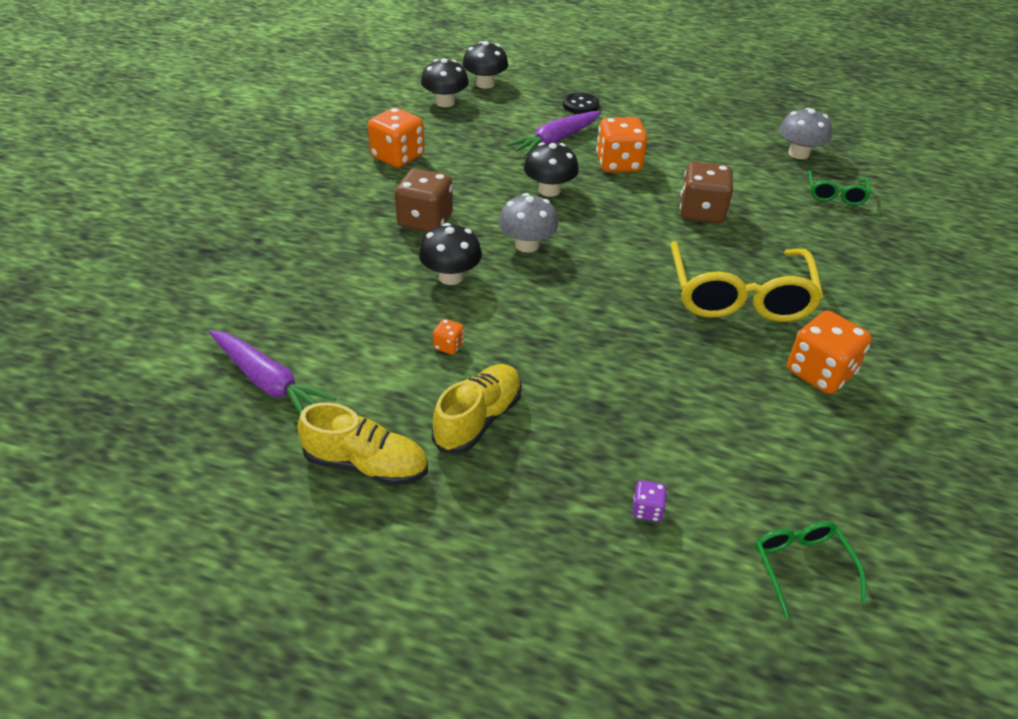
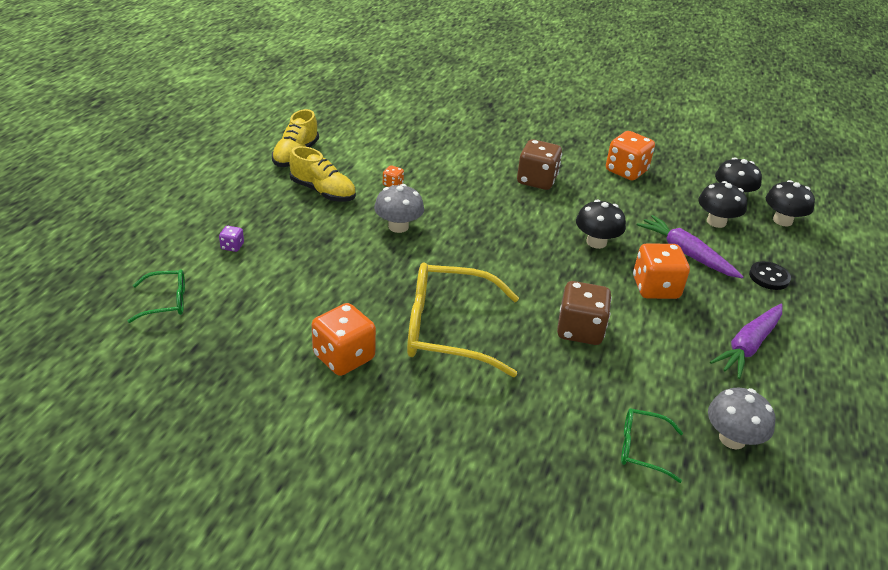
camera: 90 degrees right, 5 degrees down
(268, 382) = (366, 127): purple carrot -> purple carrot (748, 346)
(451, 276) = (468, 188): black mushroom -> black mushroom (716, 222)
(527, 245) = (511, 224): grey mushroom -> grey mushroom (398, 226)

